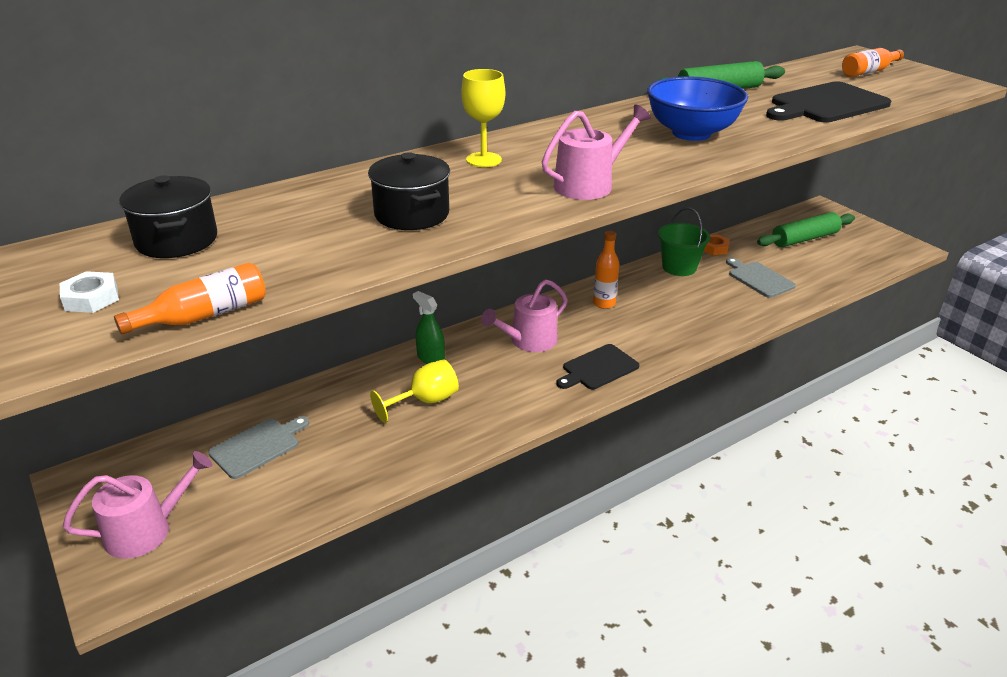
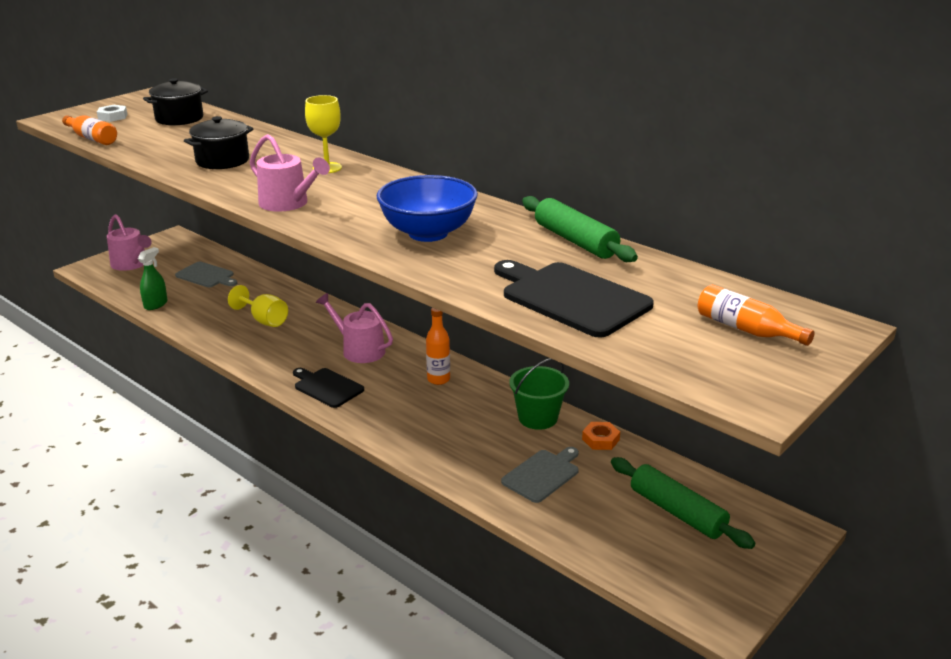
camera: 75 degrees right, 5 degrees down
(430, 358) = (320, 313): green spray bottle -> green spray bottle (155, 304)

